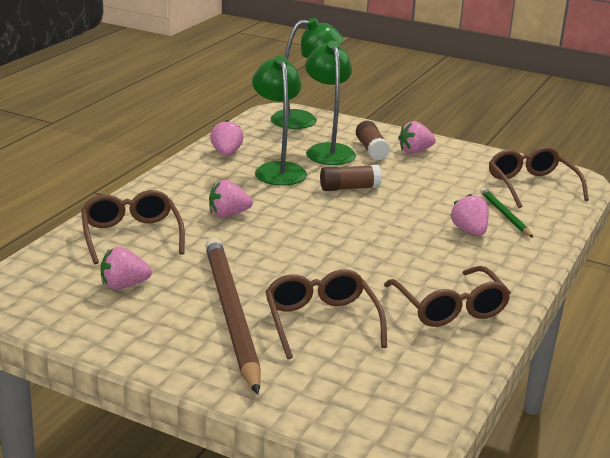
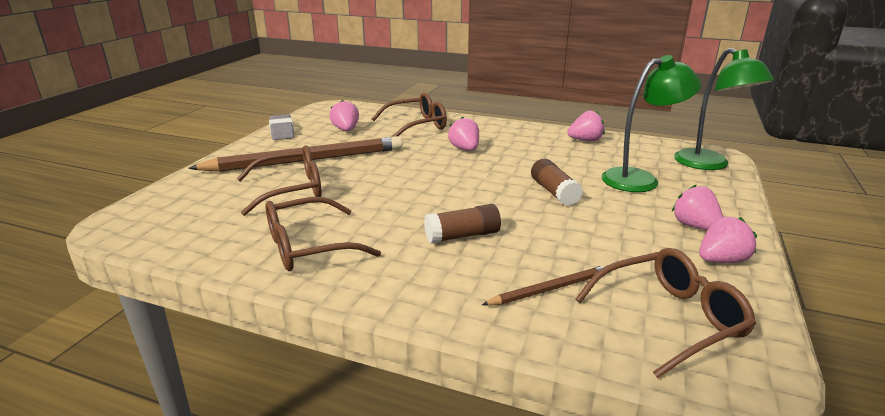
camera: 85 degrees right, 0 degrees up
(102, 338) = (282, 131): none -> grey eraser
(278, 169) = (569, 160): green lamp -> none
(371, 150) = (668, 200): brown glue stick -> brown glue stick (462, 236)
(469, 231) = (487, 261): pink strawberry -> pink strawberry (721, 260)
(504, 215) = (549, 289): green pencil -> brown pencil

